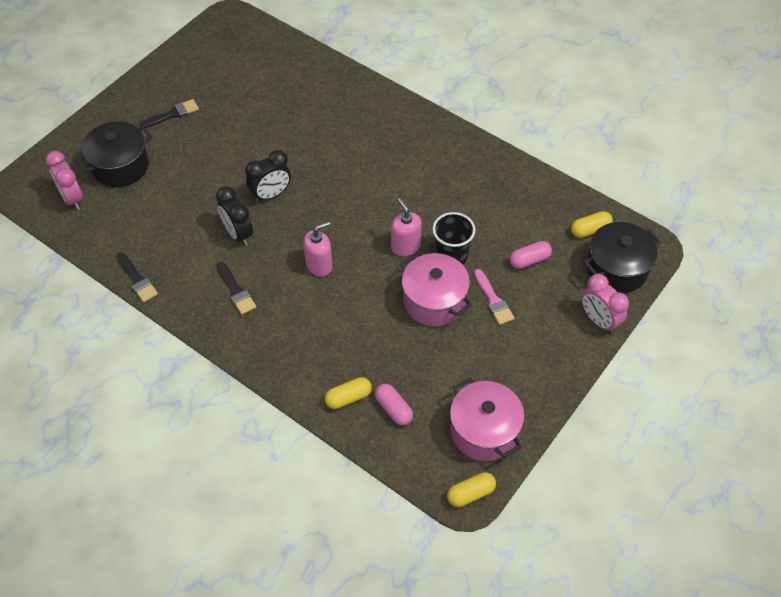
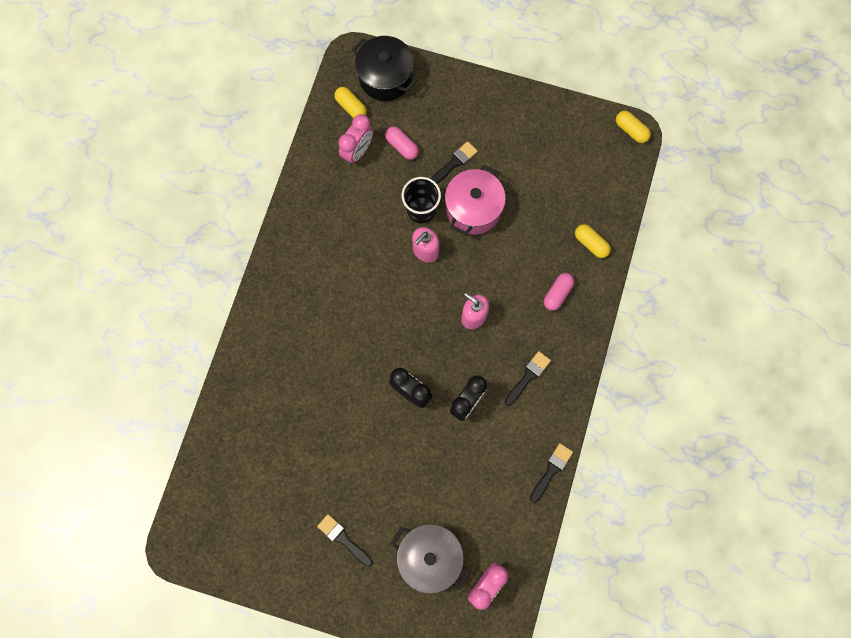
camera: 110 degrees left, 20 degrees up
(120, 166) = (429, 557): black pot -> grey pot
(393, 409) = (586, 206): pink capsule -> pink capsule (557, 294)
(484, 431) = (577, 136): pink pot -> none
(493, 300) = (454, 163): pink brush -> black brush
(599, 320) = (442, 79): pink clock -> pink clock (357, 151)

